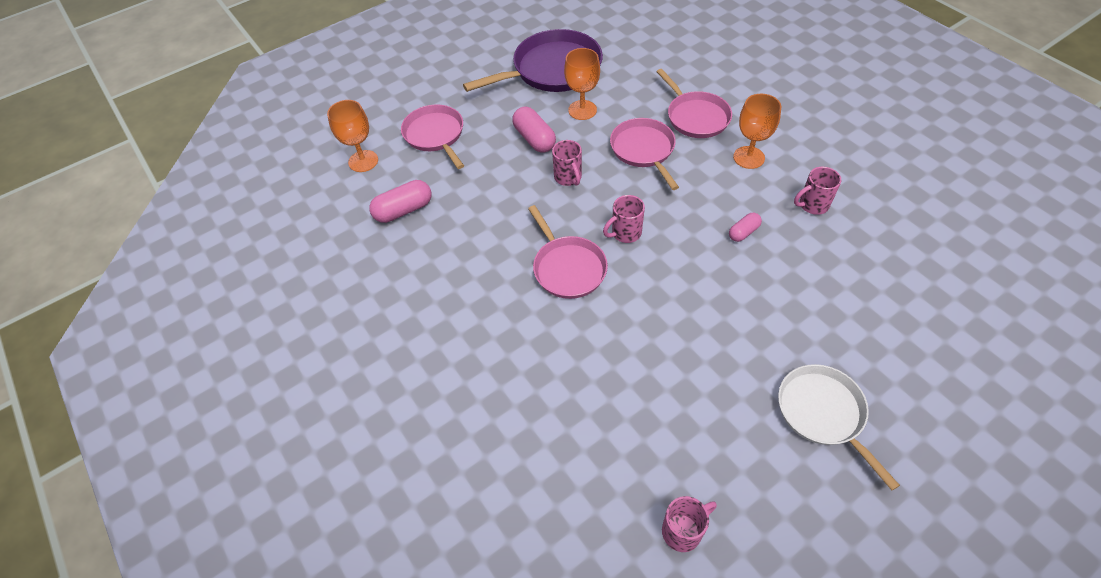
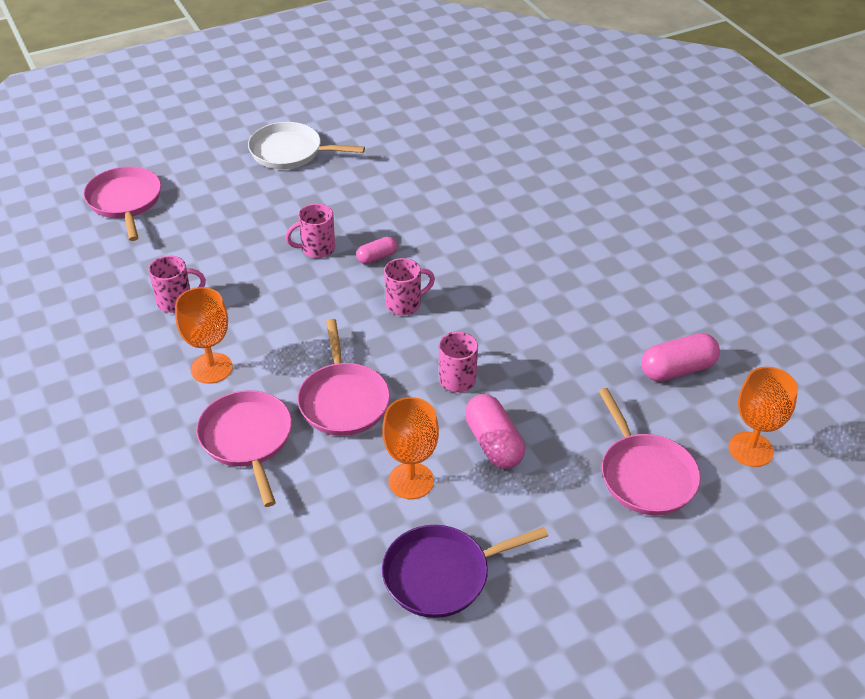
camera: 175 degrees left, 10 degrees down
(552, 69) = (441, 575): purple pan -> purple pan, size x0.66
(568, 268) = (479, 279): pink pan -> pink pan (125, 201)
(683, 531) = (430, 112): pink mug -> pink mug (316, 249)
(743, 232) = (272, 286): pink capsule -> pink capsule (377, 257)
(823, 413) = (290, 152): white pan -> white pan turned 120 degrees clockwise

